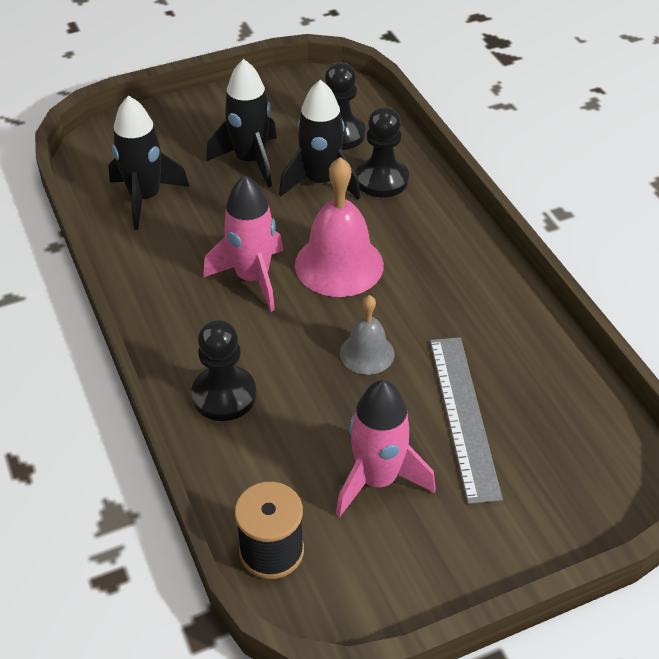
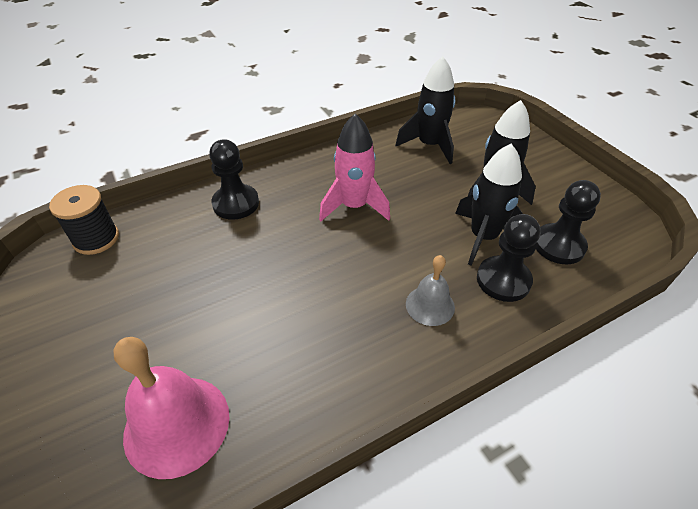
camera: 85 degrees right, 0 degrees up
(339, 264) = (378, 256): pink bell -> pink bell (177, 425)
(367, 353) = (274, 280): grey bell -> grey bell (430, 305)
(377, 479) = (141, 293): pink rocket -> none
(463, 416) = (196, 352): grey ruler -> none

